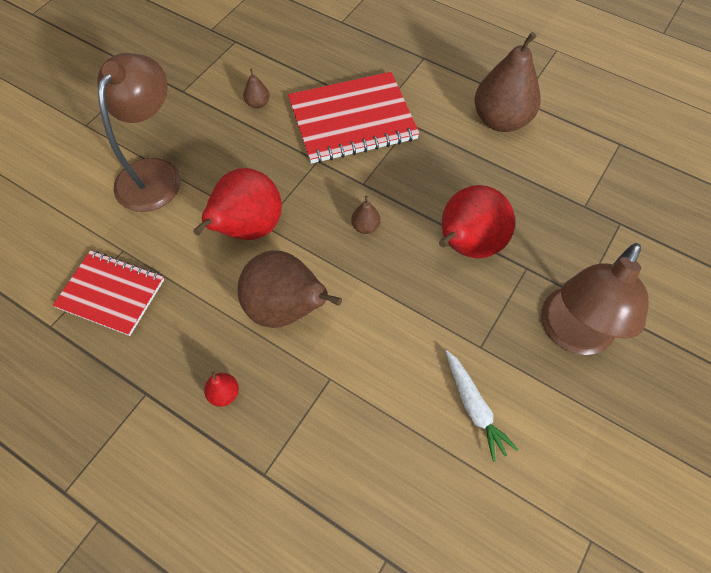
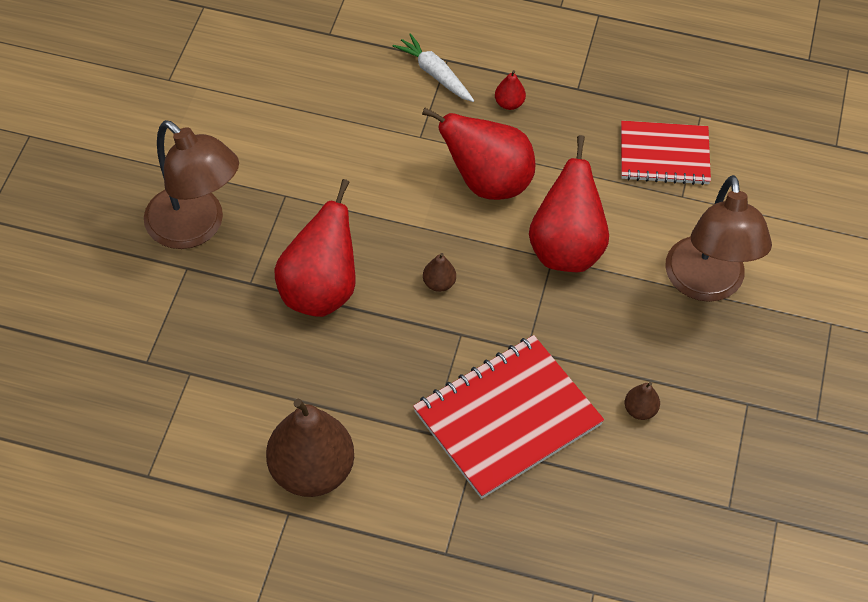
camera: 160 degrees right, 5 degrees down
(286, 309) = (487, 182): brown pear -> red pear
(474, 408) = (281, 145): white carrot -> white carrot (434, 74)
(571, 334) = (195, 228): brown lamp -> brown lamp turned 120 degrees clockwise

